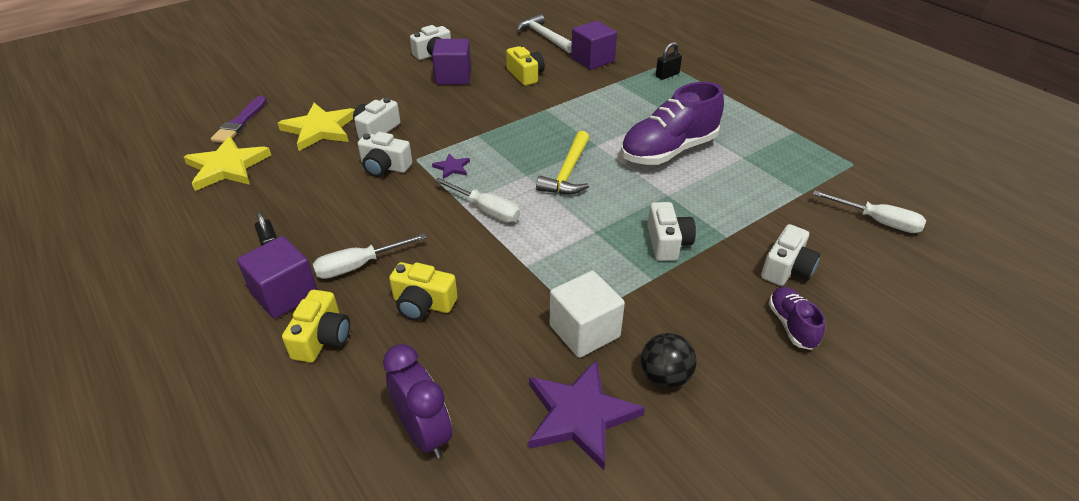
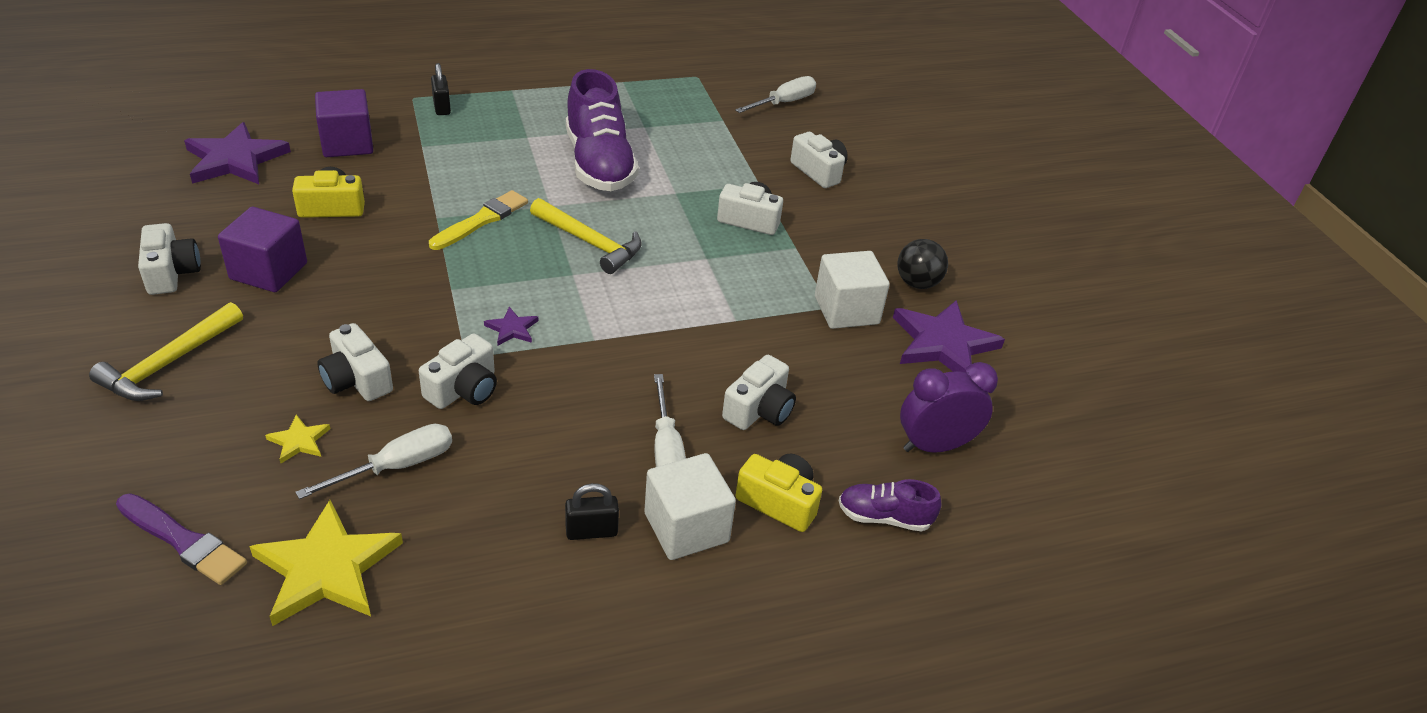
camera: 75 degrees left, 0 degrees up
(285, 294) = (686, 527): purple cube -> white cube
(320, 129) = (299, 441): yellow star -> yellow star, size x0.46
(364, 77) = (169, 363): none -> yellow hammer
(423, 304) = (759, 410): yellow camera -> white camera
(486, 210) = (621, 323): white screwdriver -> white screwdriver (397, 466)
(544, 37) = (235, 160): white hammer -> purple star
(556, 125) = (481, 220): none -> yellow brush
(791, 325) = (885, 198): purple shoe -> purple shoe (884, 517)

